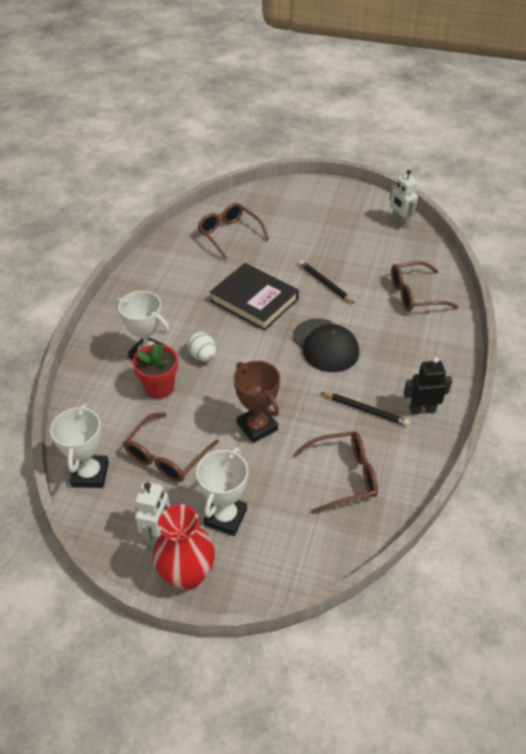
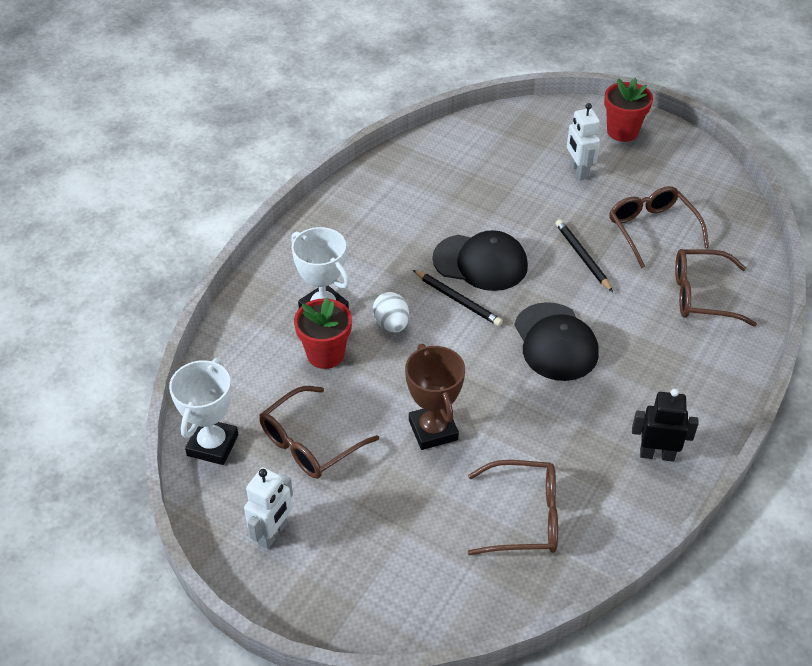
camera: 15 degrees right, 0 degrees up
(187, 574) = (293, 592): red vase -> none
(225, 517) = (359, 534): white trophy -> none
(229, 235) = (475, 166): brown glasses -> brown glasses (652, 230)
(254, 300) = (480, 262): black book -> black cap
(324, 195) = (622, 131): none -> red flower pot
(365, 410) = (581, 439): black pencil -> black pencil (458, 300)
(399, 222) = (716, 189): white robot -> white robot (578, 171)

